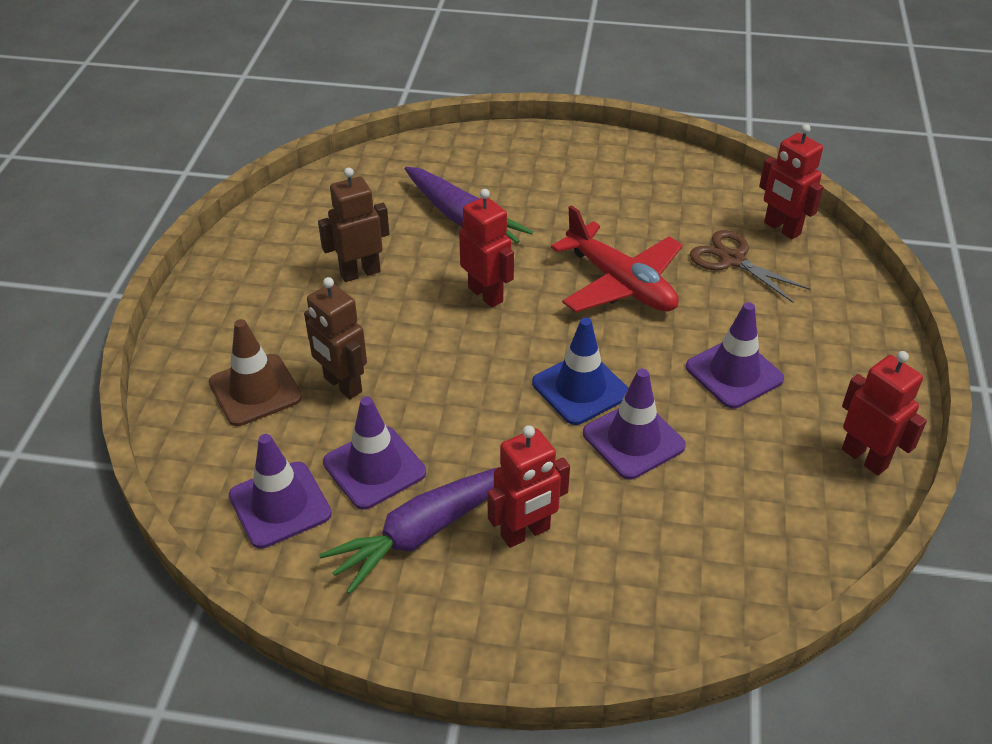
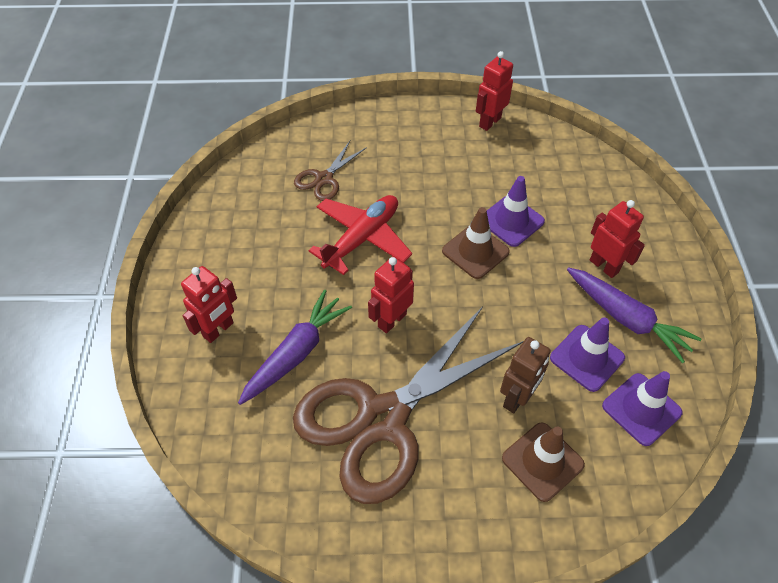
camera: 100 degrees left, 10 degrees up
(360, 272) = (382, 418): brown robot -> brown scissors
(580, 388) = (475, 251): blue traffic cone -> brown traffic cone
(734, 373) = (438, 176): purple traffic cone -> none
(781, 228) = (284, 154): red robot -> red robot (218, 330)

